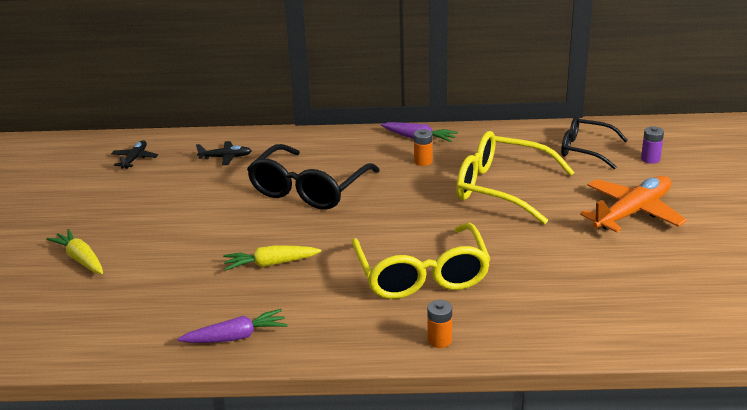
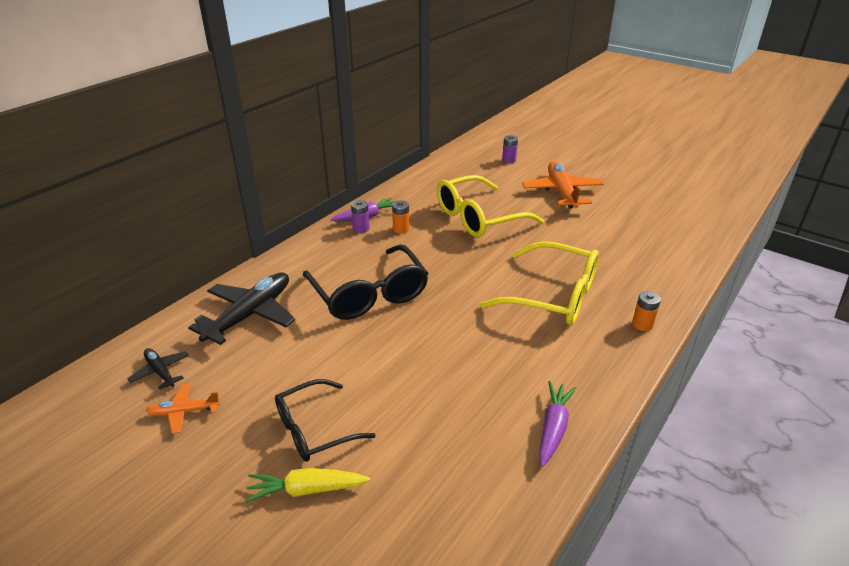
camera: 55 degrees left, 5 degrees up
(108, 185) = (184, 412): none -> orange plane
(225, 157) = (249, 315): black plane -> black plane, size x1.99
(271, 264) = (460, 361): yellow carrot -> none
(397, 145) = (361, 228): none -> purple battery
(585, 150) = (470, 172): black glasses -> black glasses (314, 429)

